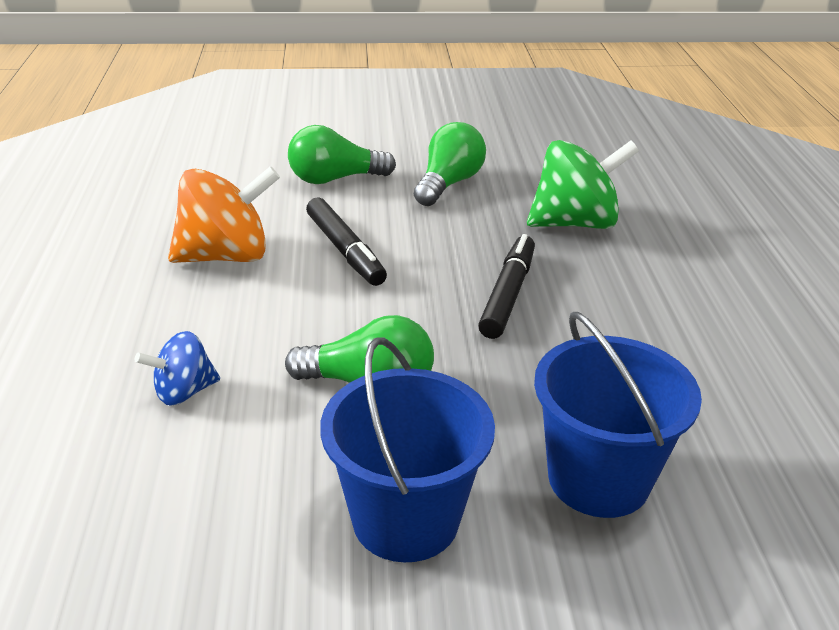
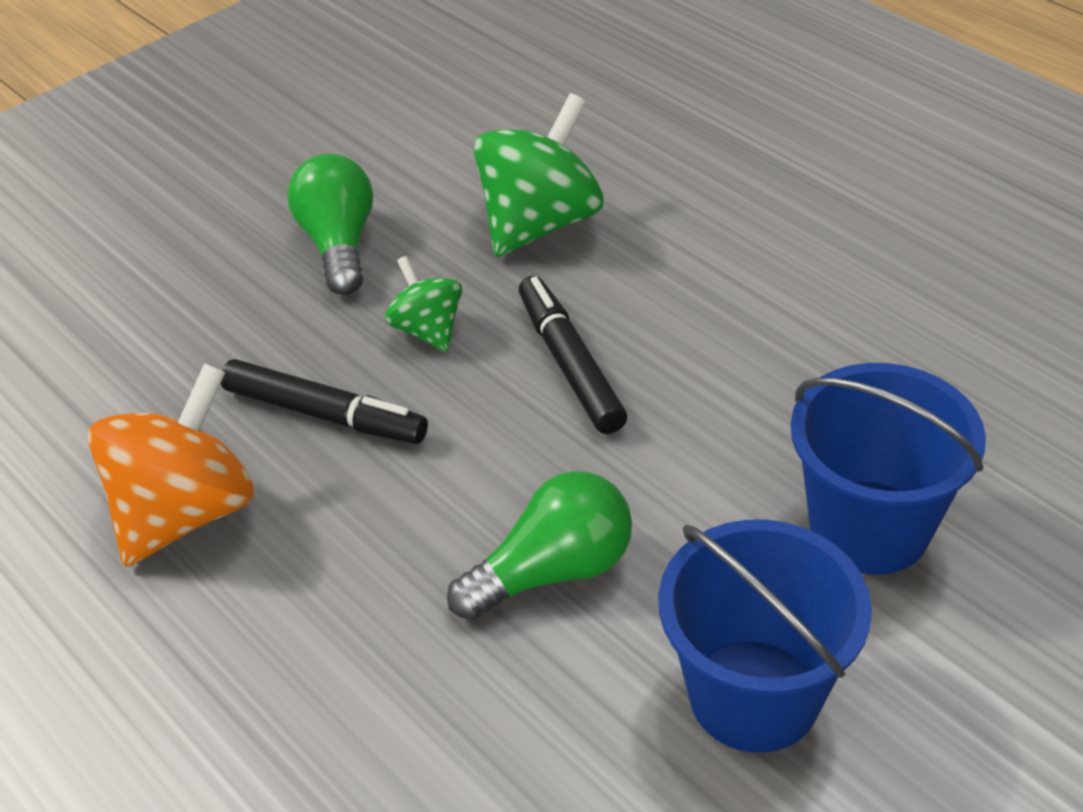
camera: 35 degrees left, 10 degrees up
(184, 392) = (363, 721): blue spinning top -> none
(335, 179) = (188, 316): green light bulb -> none
(447, 241) = (427, 330): none -> green spinning top

